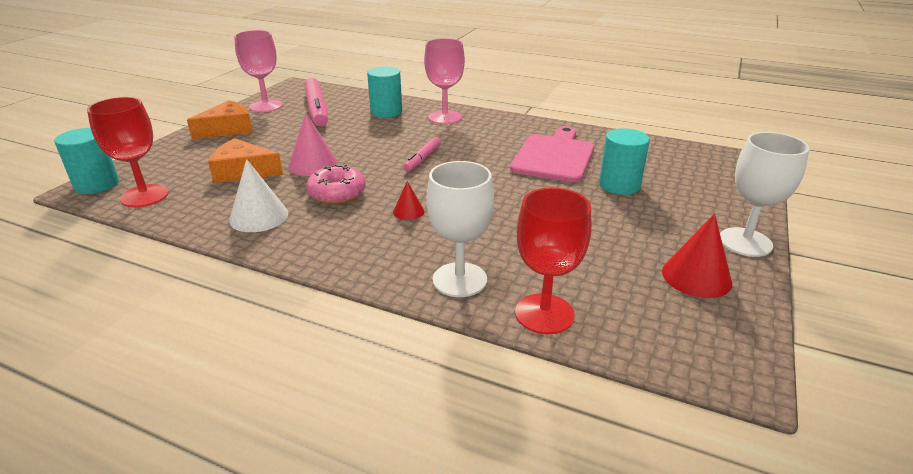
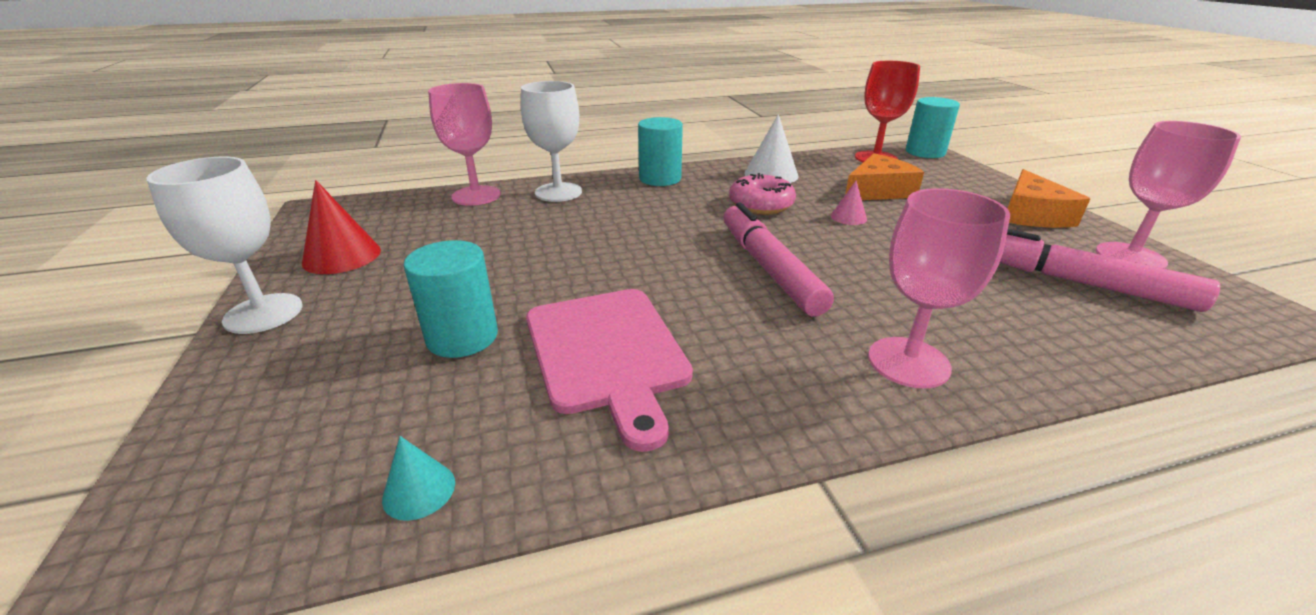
camera: 140 degrees right, 0 degrees up
(313, 164) = (848, 217): pink cone -> pink cone, size x0.56
(386, 112) = (1004, 326): turquoise cylinder -> turquoise cylinder (660, 178)
(408, 211) = (672, 214): red cone -> none
(422, 158) = (769, 268): pink marker -> pink marker, size x1.84
(544, 314) = (476, 196): red goblet -> pink goblet
(653, 146) = (419, 490): none -> turquoise cone

